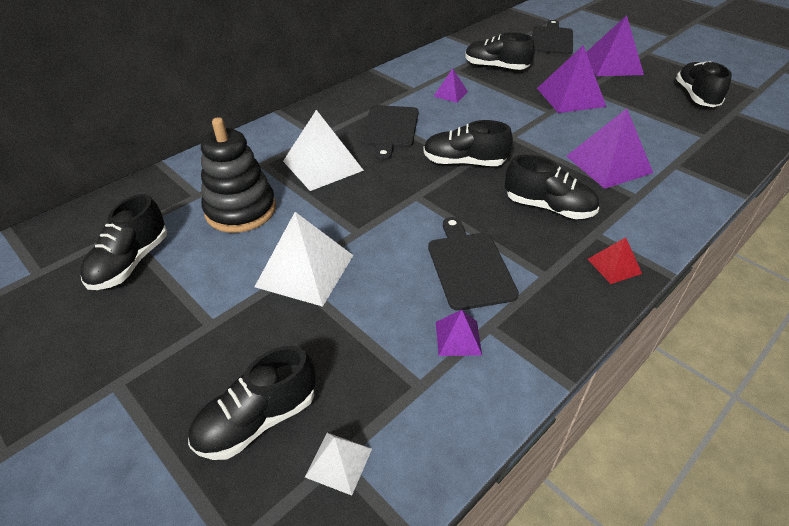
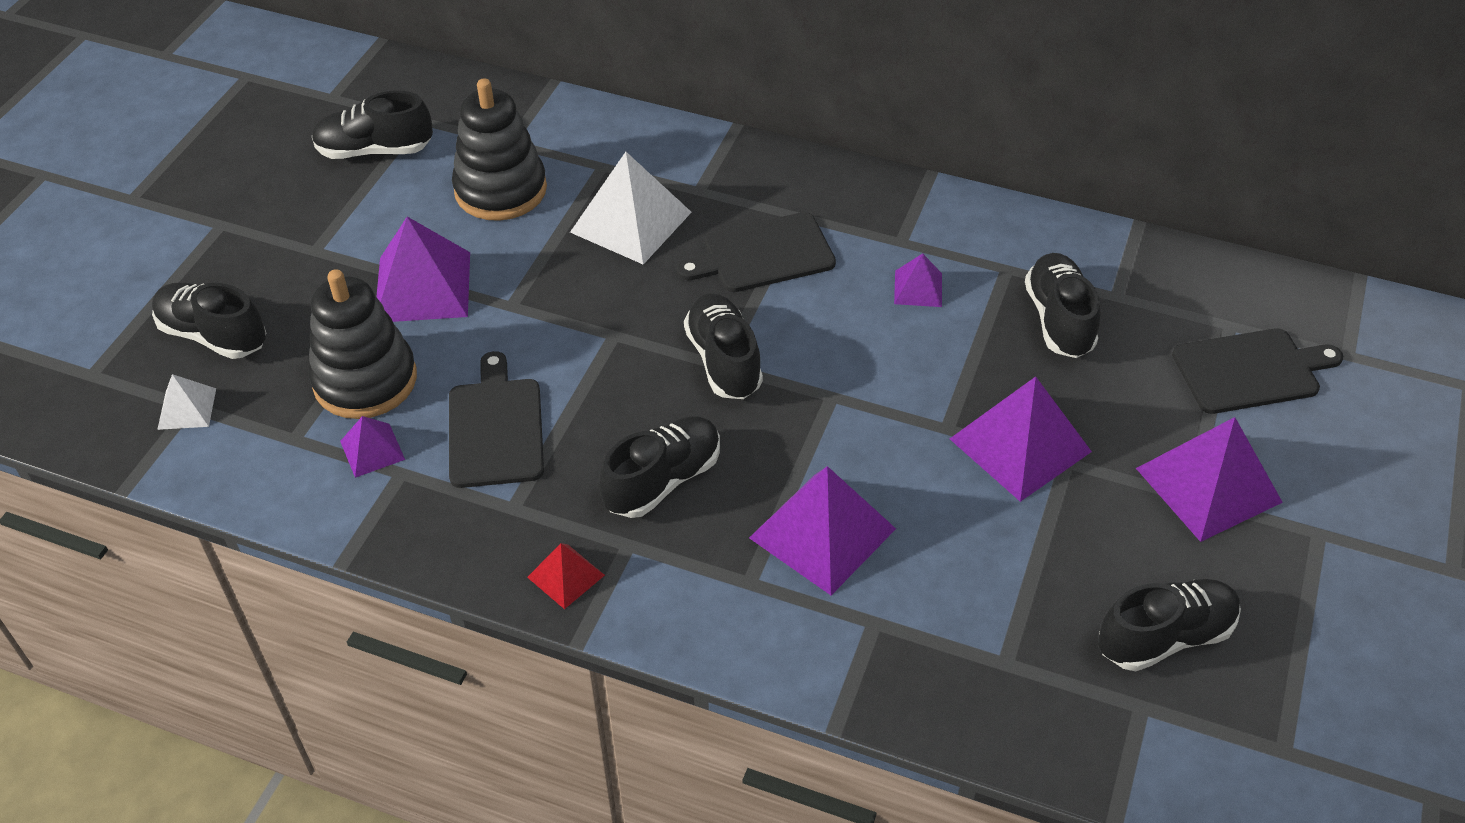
camera: 65 degrees right, 5 degrees up
(305, 270) = (422, 286): white pyramid -> purple pyramid
(381, 325) = (365, 380): none -> black stacking toy
(469, 267) = (495, 428): black cutting board -> black cutting board turned 60 degrees counterclockwise
(548, 207) = (663, 480): black shoe -> black shoe turned 135 degrees counterclockwise

